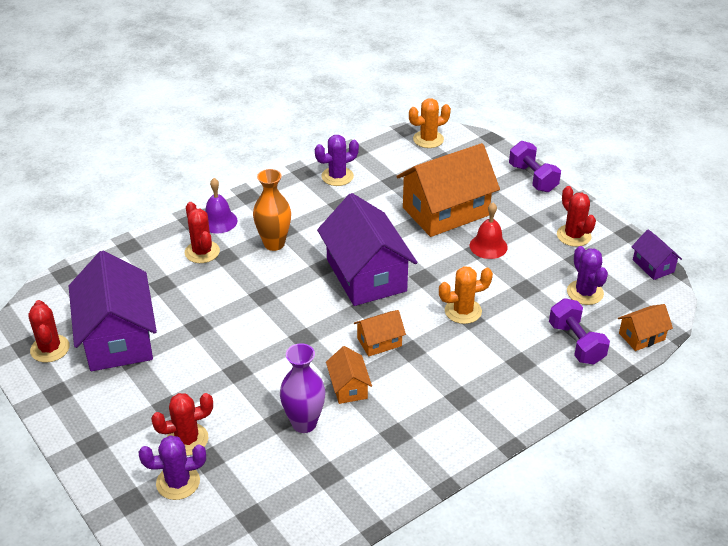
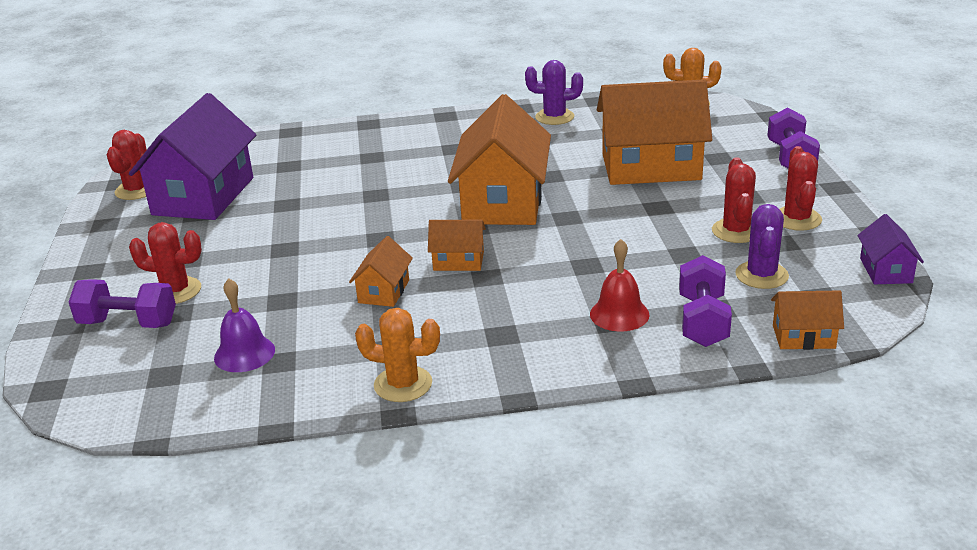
camera: 30 degrees right, 10 degrees down
(178, 482) = (128, 323): purple cactus -> purple dumbbell
(202, 252) = (353, 149): red cactus -> red cactus (736, 231)
(219, 221) = (394, 129): purple bell -> purple bell (244, 353)
(274, 244) = (431, 157): orange vase -> none
(304, 423) = (303, 310): purple vase -> none
(366, 275) = (503, 202): purple house -> orange house
(463, 311) = (584, 257): orange cactus -> orange cactus (403, 384)
(488, 246) = (674, 206): red bell -> red bell (619, 314)

